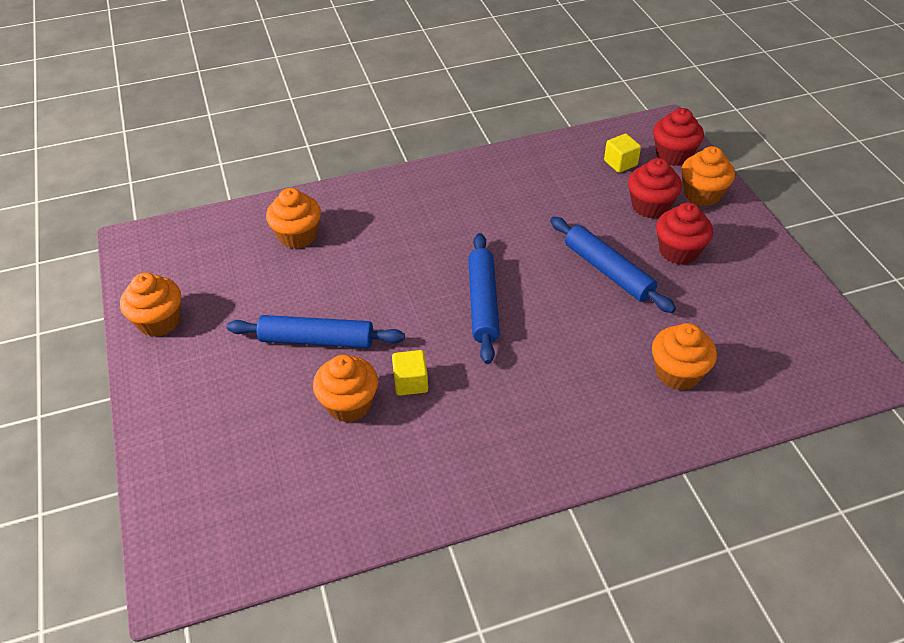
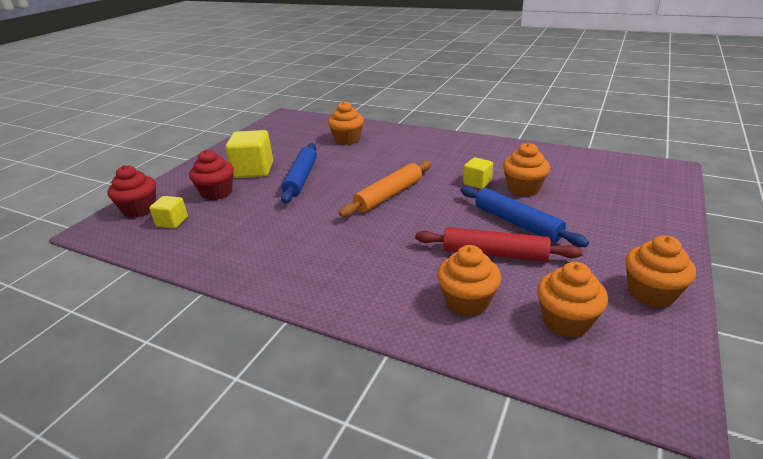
camera: 135 degrees left, 15 degrees down
(310, 289) = (494, 254): none -> red rolling pin
(482, 303) = (389, 195): blue rolling pin -> orange rolling pin
(678, 251) = (253, 170): red cupcake -> yellow cube
(702, 194) = (183, 184): orange cupcake -> orange cupcake (566, 321)

